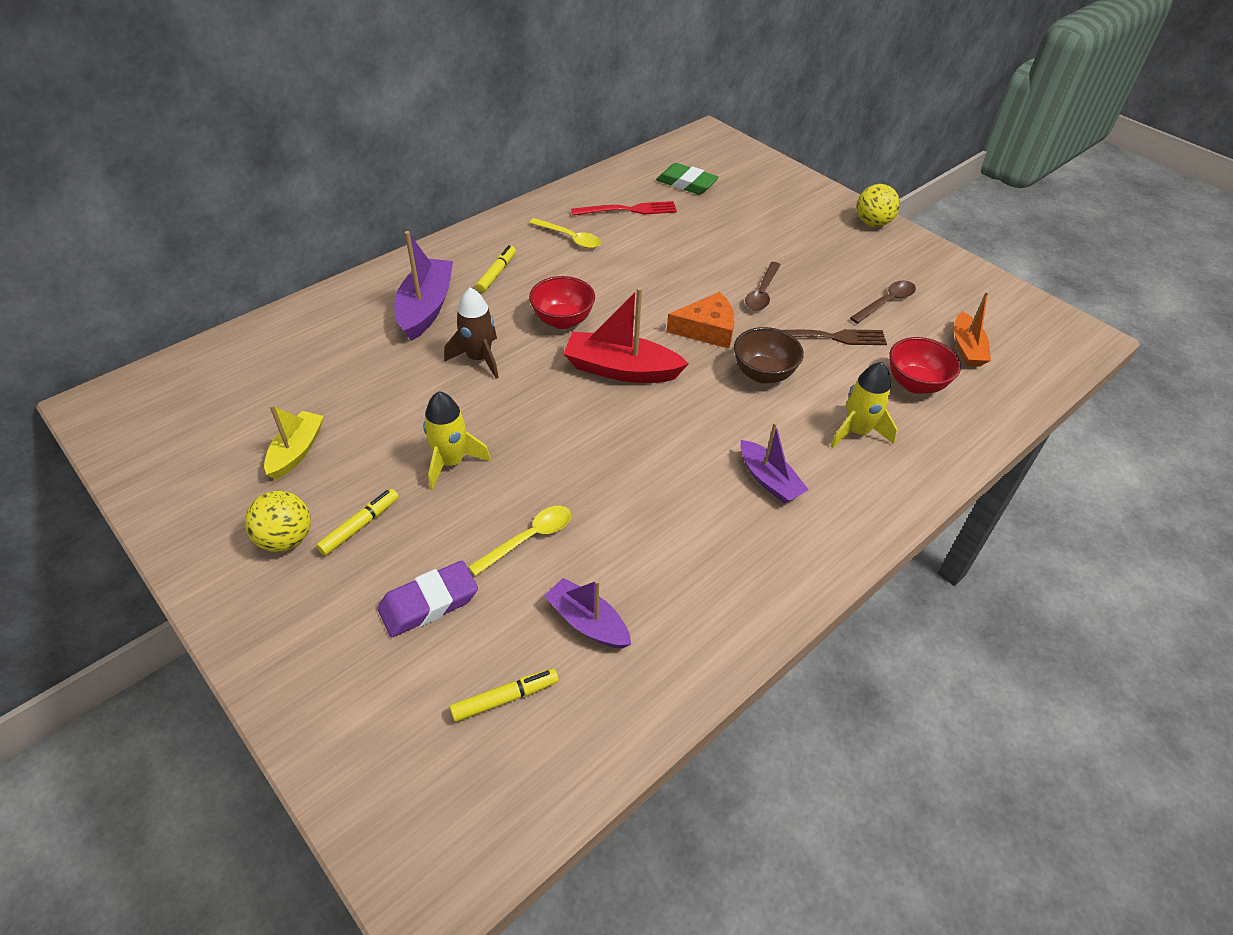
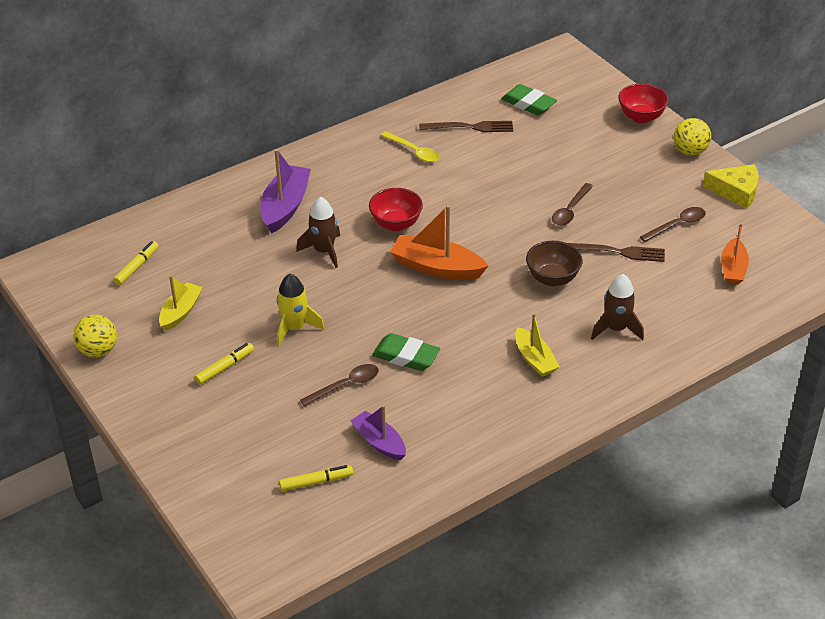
camera: 10 degrees right, 5 degrees down
(286, 539) = (172, 372): yellow ball -> yellow ball (98, 351)
(429, 603) = (270, 421): purple eraser -> none
(497, 273) = (347, 180): yellow marker -> yellow marker (137, 267)
(529, 538) = (345, 385): yellow spoon -> brown spoon
(603, 489) = (406, 356): none -> green eraser
(621, 370) = (436, 267): red boat -> orange boat
(628, 210) = (470, 127): red fork -> brown fork
(707, 329) = (515, 239): orange cheese -> none
(769, 480) = (535, 359): purple boat -> yellow boat
(857, 431) = (616, 329): yellow rocket -> brown rocket
(915, 384) = (677, 295): red bowl -> red bowl (641, 117)
(937, 262) = (736, 191): none -> yellow cheese

